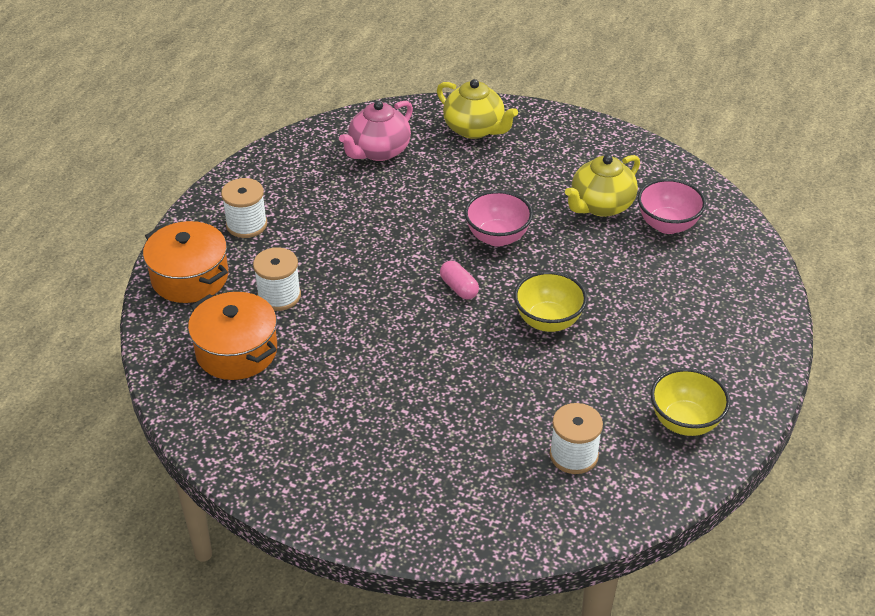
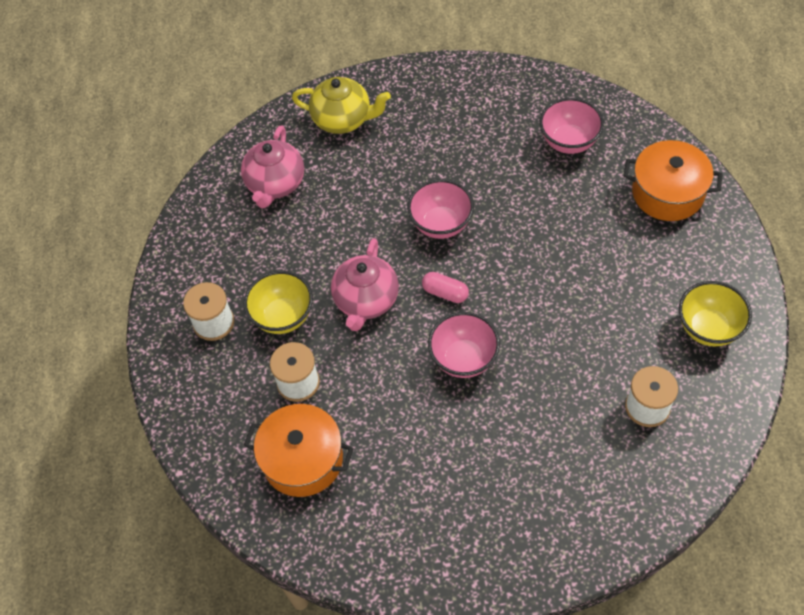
camera: 25 degrees left, 15 degrees up
(190, 277) = (203, 406): orange pot -> orange pot (667, 193)
(385, 264) = (366, 301): none -> pink teapot
(434, 342) = (463, 359): none -> pink bowl
(548, 321) = (540, 288): yellow bowl -> yellow bowl (283, 317)
(601, 206) = (503, 149): yellow teapot -> none

